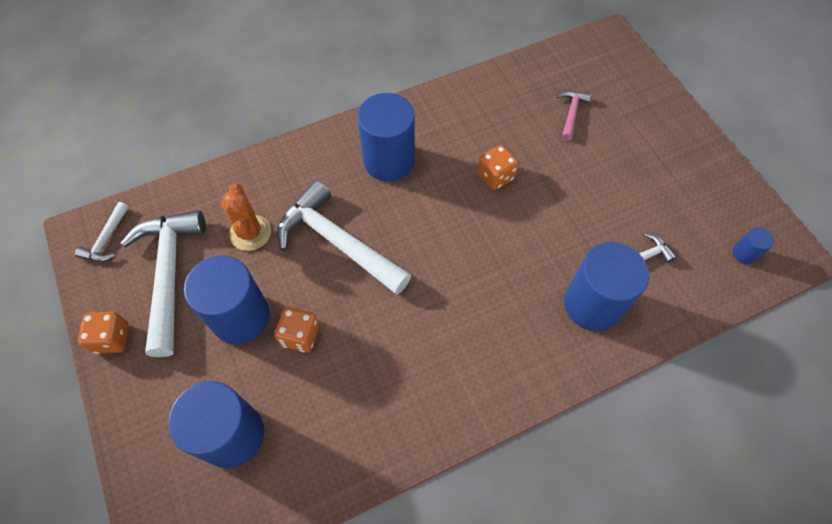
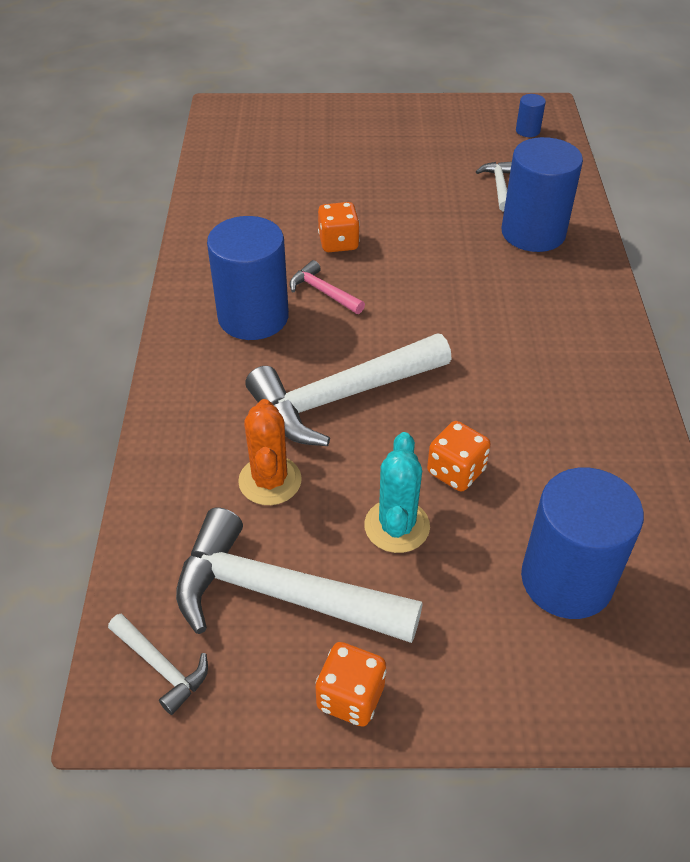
camera: 65 degrees left, 15 degrees down
(240, 317) = (397, 526): blue cylinder -> turquoise cactus
(250, 233) = (270, 481): orange cactus -> orange cactus turned 75 degrees clockwise
(571, 113) = (298, 166): pink hammer -> pink hammer (323, 292)

